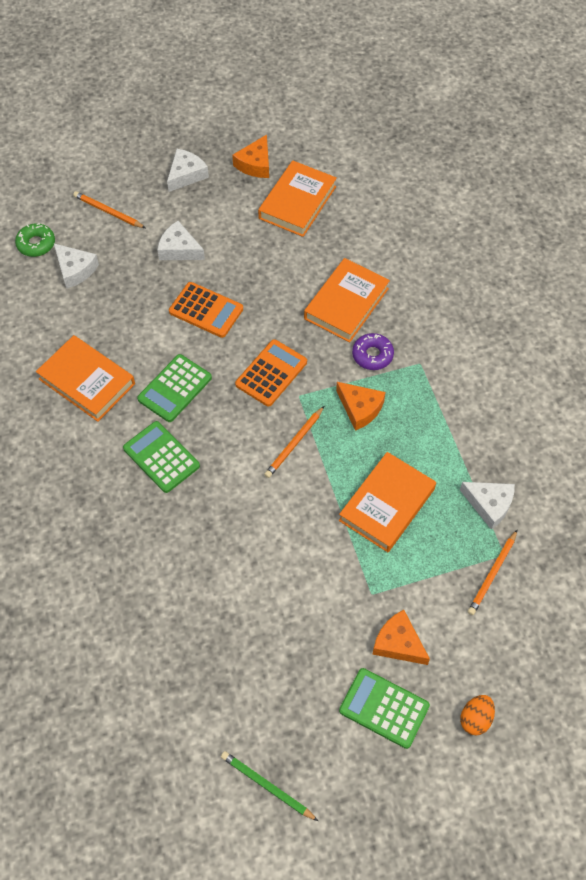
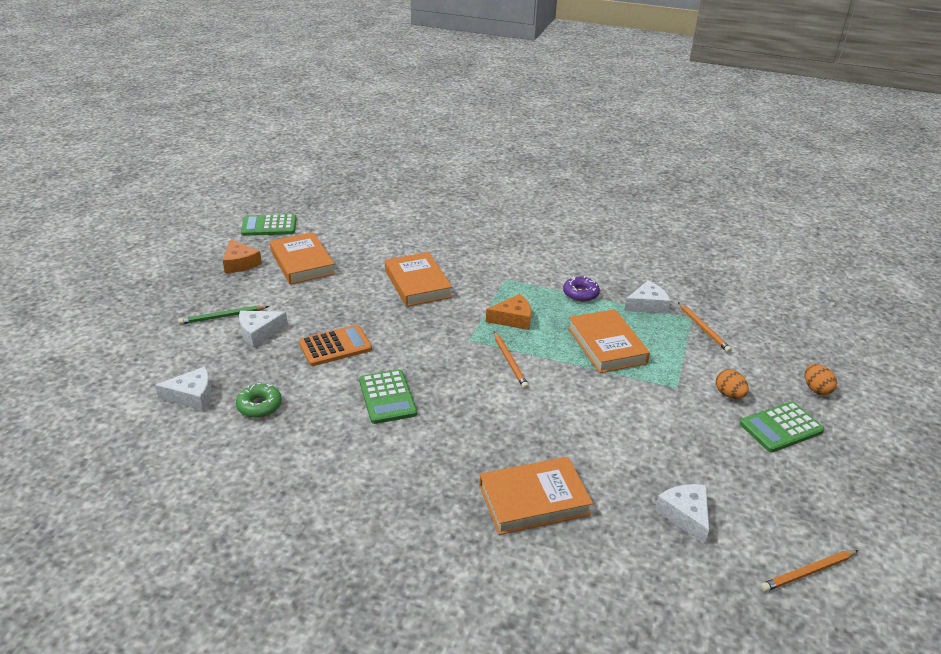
camera: 55 degrees left, 25 degrees down
(36, 244) = (129, 406): green donut -> green donut (259, 406)
(87, 381) = (316, 444): orange book -> orange book (534, 500)
(108, 212) = (164, 350): orange pencil -> orange pencil (808, 572)
(161, 457) = (445, 436): green calculator -> green calculator (269, 226)
(186, 175) = (196, 296): white cheese -> white cheese (685, 515)
(267, 786) = (817, 526): green pencil -> green pencil (222, 317)
(271, 373) = (434, 343): orange calculator -> none
(372, 355) = (474, 293): purple donut -> purple donut (580, 294)
(398, 643) = (729, 395): orange cheese -> orange egg

